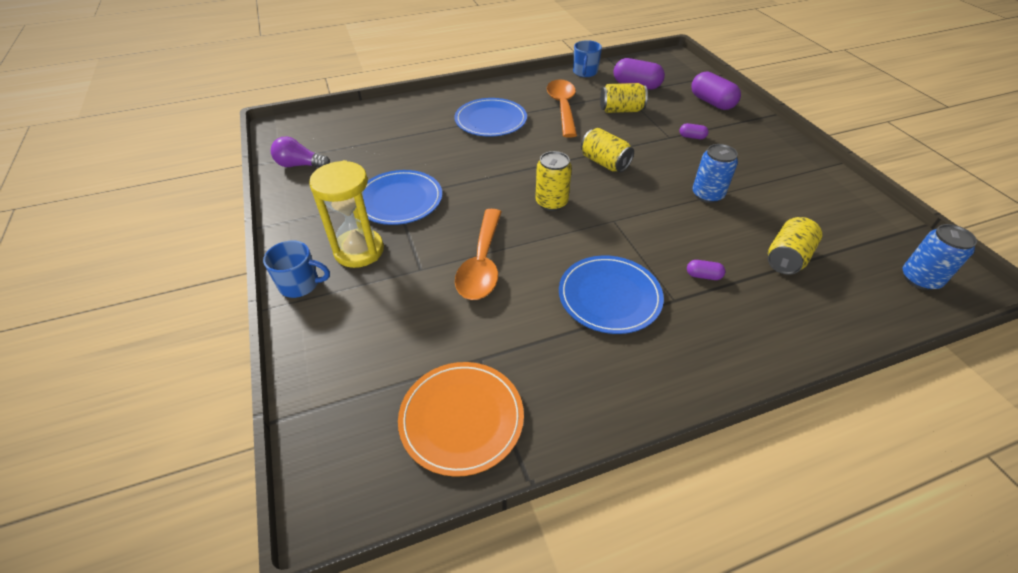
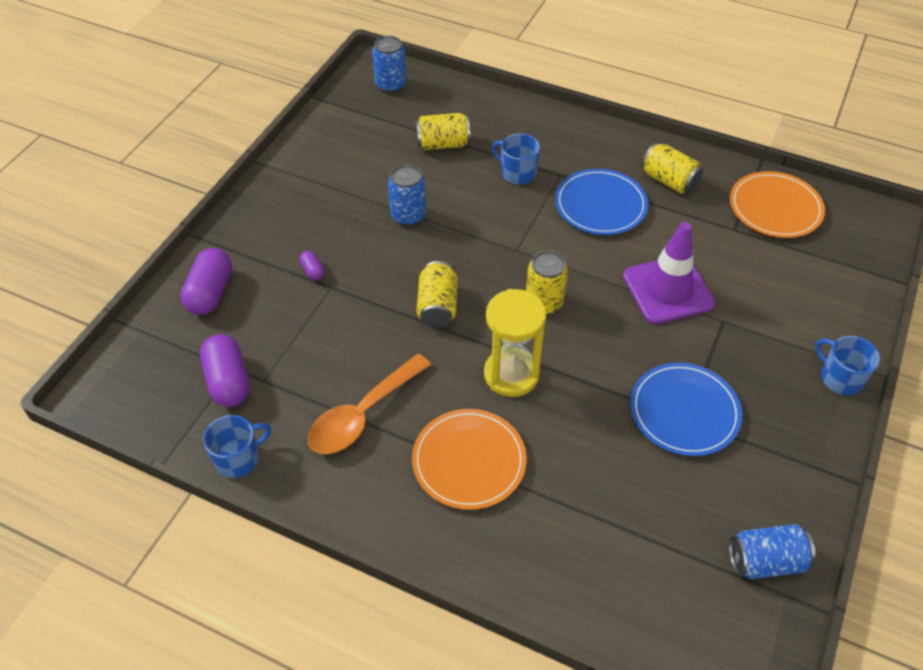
camera: 135 degrees left, 5 degrees up
(300, 165) = (765, 561): purple light bulb -> blue can
(359, 250) = (766, 377): yellow hourglass -> yellow hourglass (511, 374)
(482, 264) = (668, 290): orange spoon -> purple traffic cone
(491, 120) = (469, 461): blue plate -> orange plate
(621, 110) = (312, 357): yellow can -> yellow can (669, 181)
(703, 276) = (517, 173): purple capsule -> blue mug

